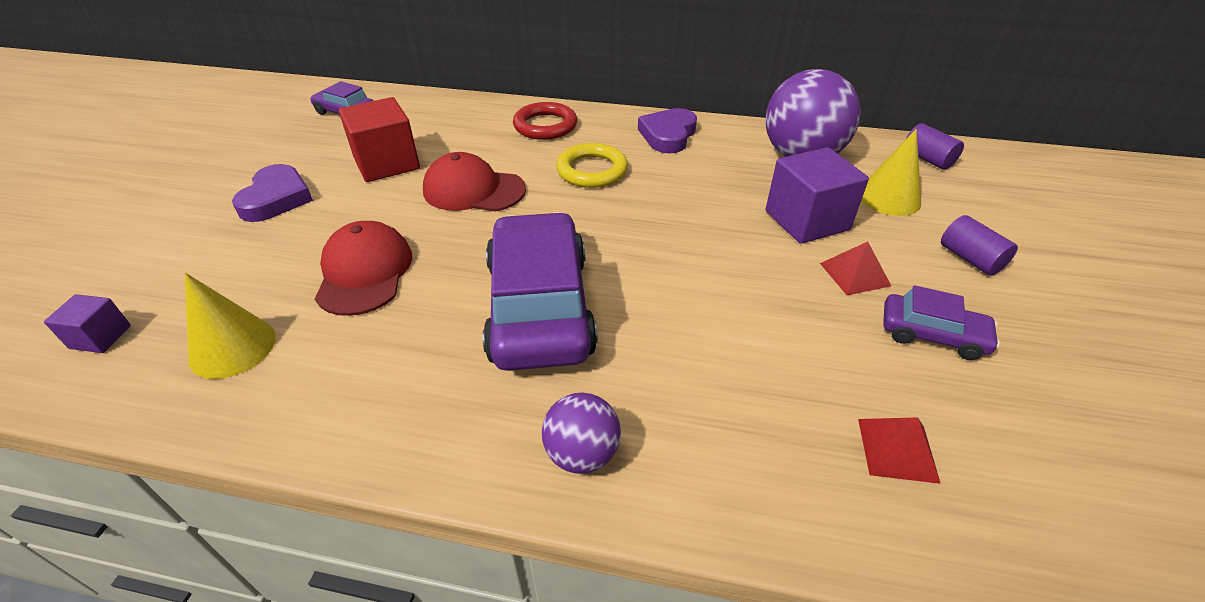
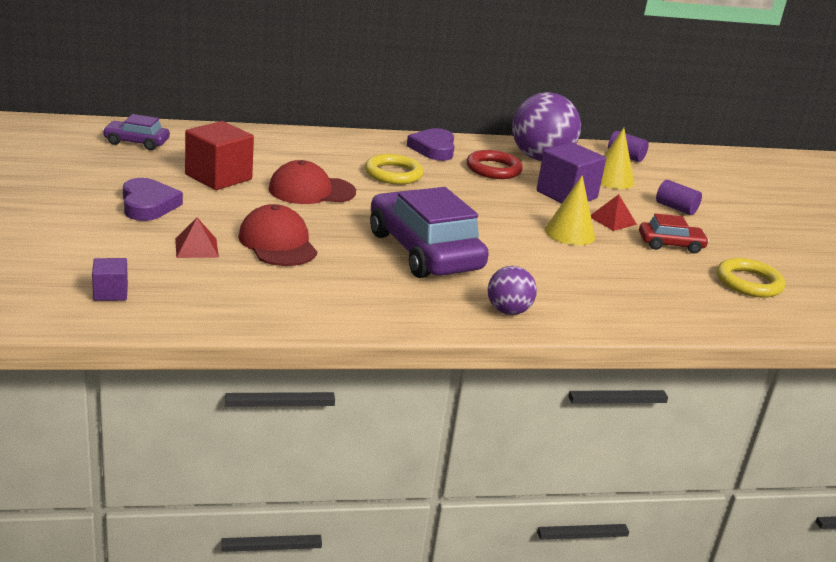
camera: 25 degrees left, 15 degrees down
(233, 347) = (225, 289): yellow cone -> yellow cone (569, 233)
(545, 126) = (329, 146): red ring -> red ring (493, 169)
(897, 449) = (675, 292): red pyramid -> red pyramid (196, 248)
(932, 334) = (670, 244): purple car -> red car
(1051, 446) = (748, 283): none -> yellow ring

